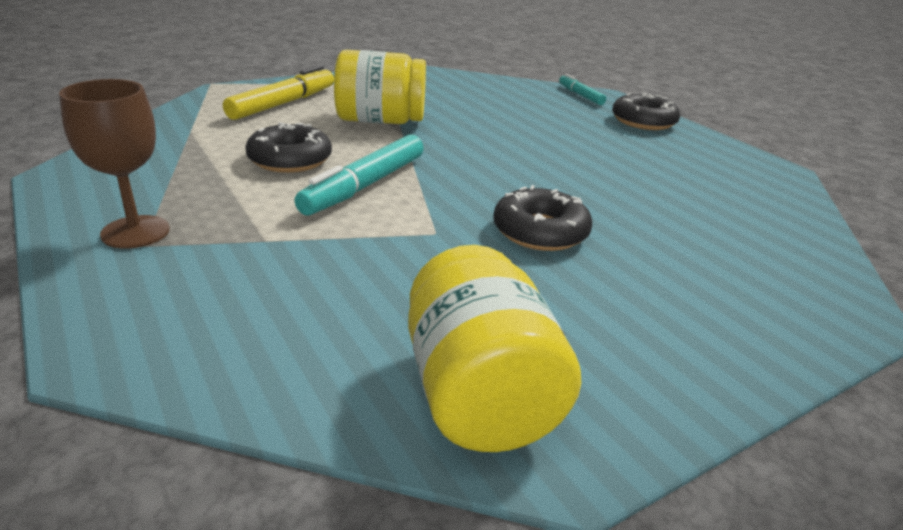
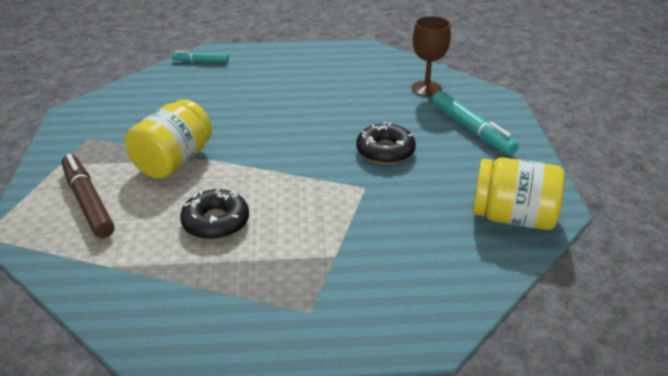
camera: 60 degrees left, 5 degrees up
(135, 232) = (289, 314): brown goblet -> brown goblet (426, 88)
(283, 103) = (88, 202): yellow marker -> brown marker
(364, 185) = (284, 198): turquoise marker -> turquoise marker (471, 130)
(643, 121) = (267, 58): black donut -> none

